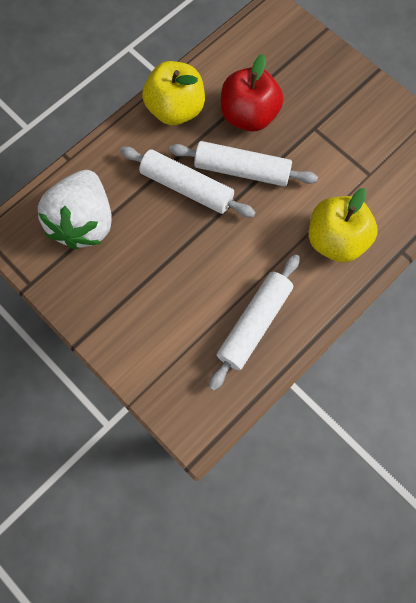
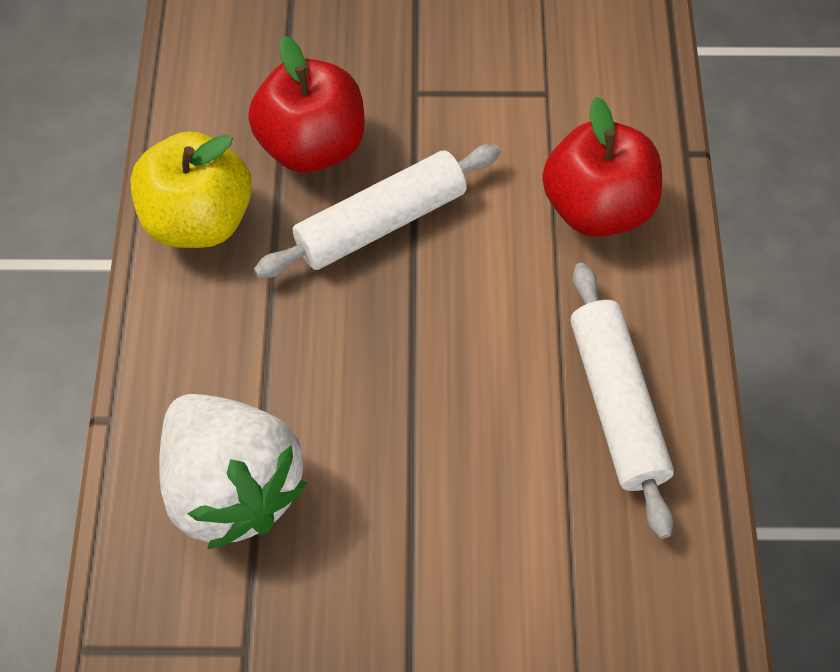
camera: 45 degrees left, 10 degrees down
(187, 187) = (330, 309): white rolling pin -> none
(335, 240) = (597, 207): yellow apple -> red apple

